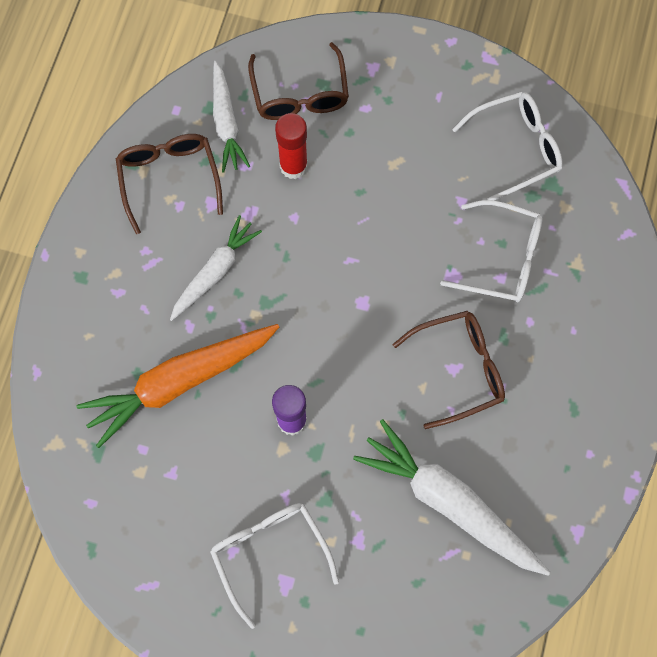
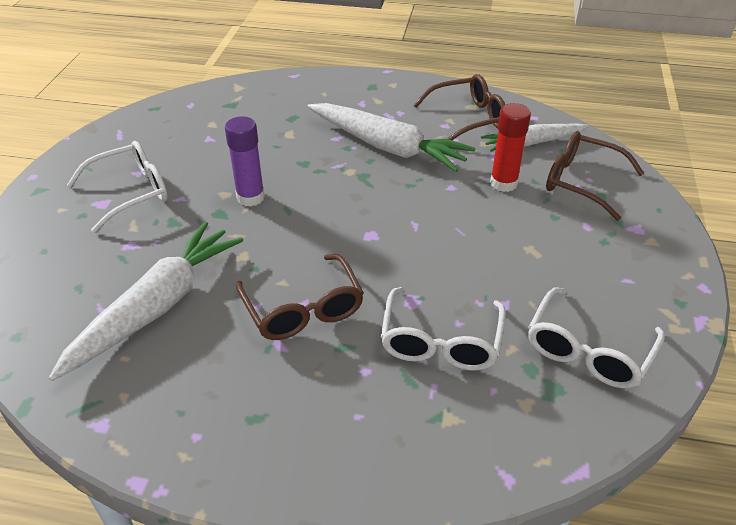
camera: 85 degrees right, 30 degrees down
(180, 382) = (287, 136): orange carrot -> none
(215, 272) = (387, 147): white carrot -> white carrot, size x1.61
(300, 93) = (582, 182): brown glasses -> brown glasses turned 45 degrees clockwise
(515, 149) = (588, 350): white glasses -> white glasses turned 60 degrees clockwise

